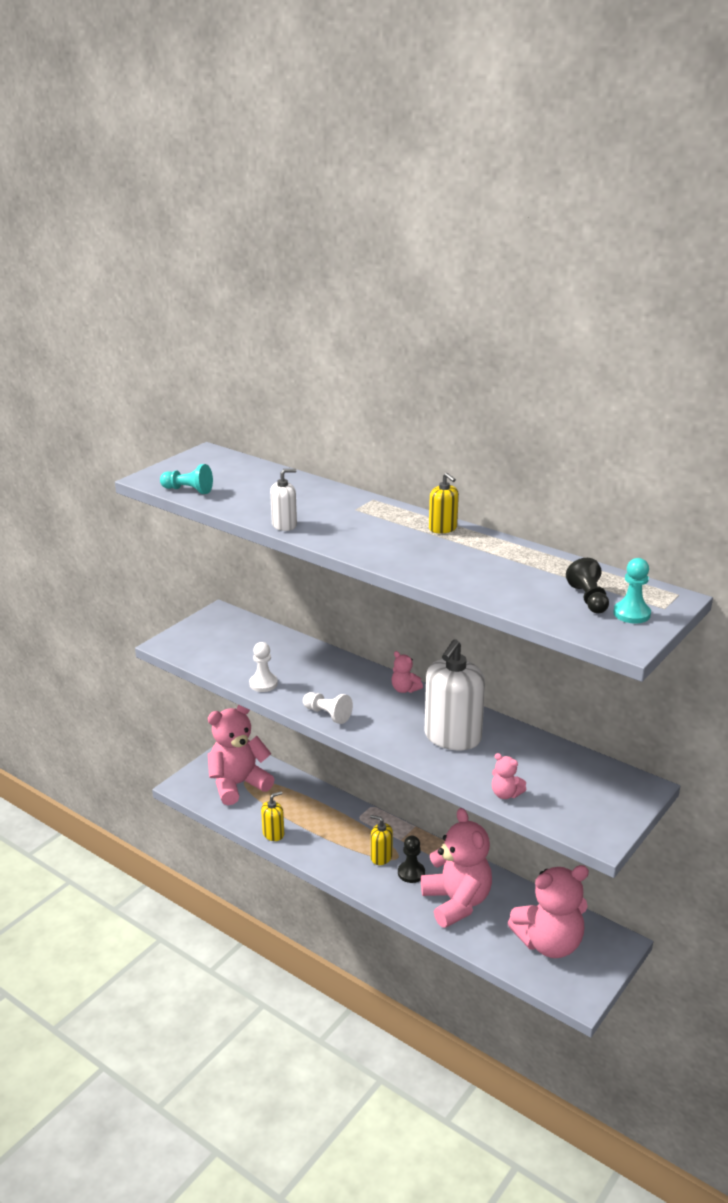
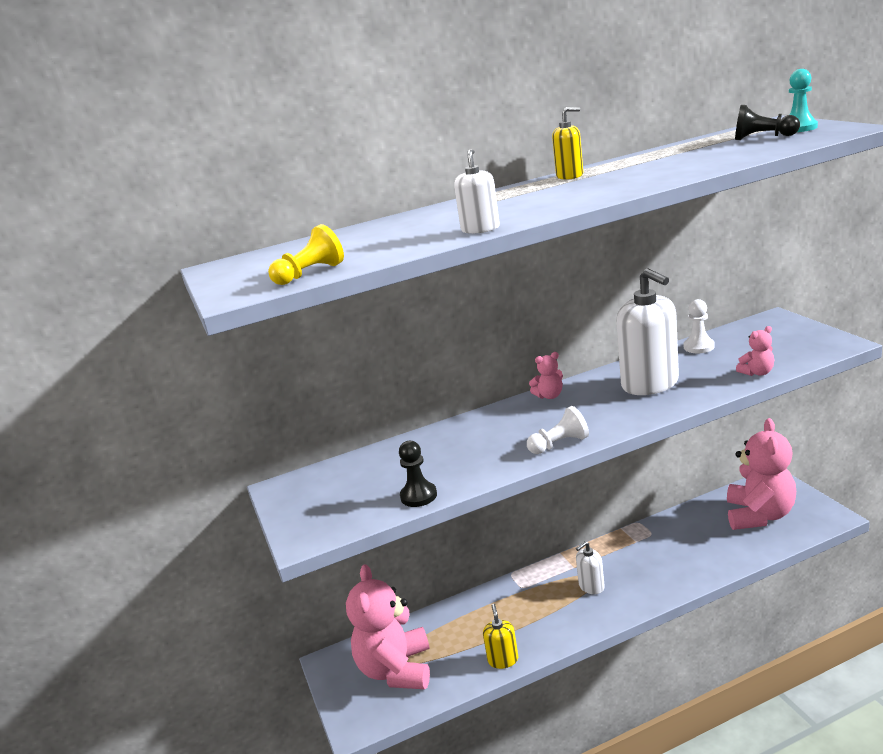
camera: 55 degrees left, 5 degrees down
(188, 490) = (310, 274): turquoise pawn -> yellow pawn
(263, 684) = (463, 477): white pawn -> white pawn (699, 347)
(381, 857) = (591, 586): yellow soap dispenser -> white soap dispenser
(411, 873) = (626, 572): black pawn -> black pawn (418, 496)
(456, 902) = (682, 554): pink teddy bear -> none

